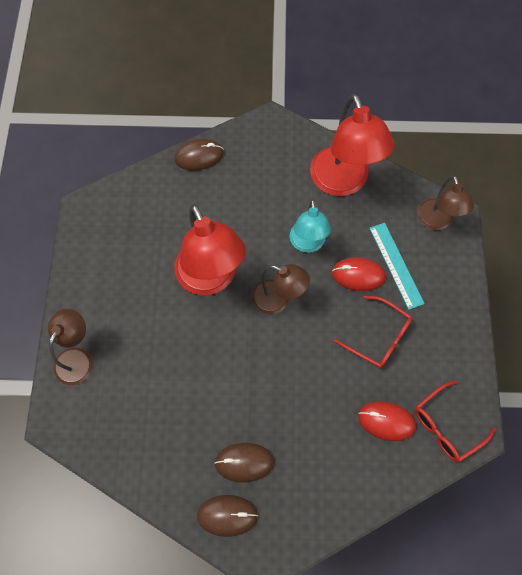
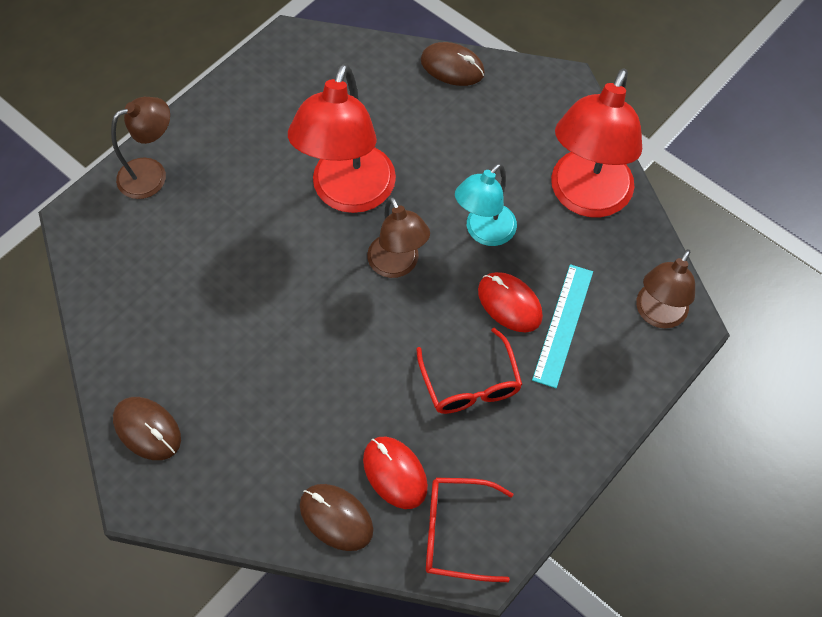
camera: 40 degrees right, 5 degrees down
(244, 462) = (211, 393): brown mouse -> brown mouse (336, 518)

